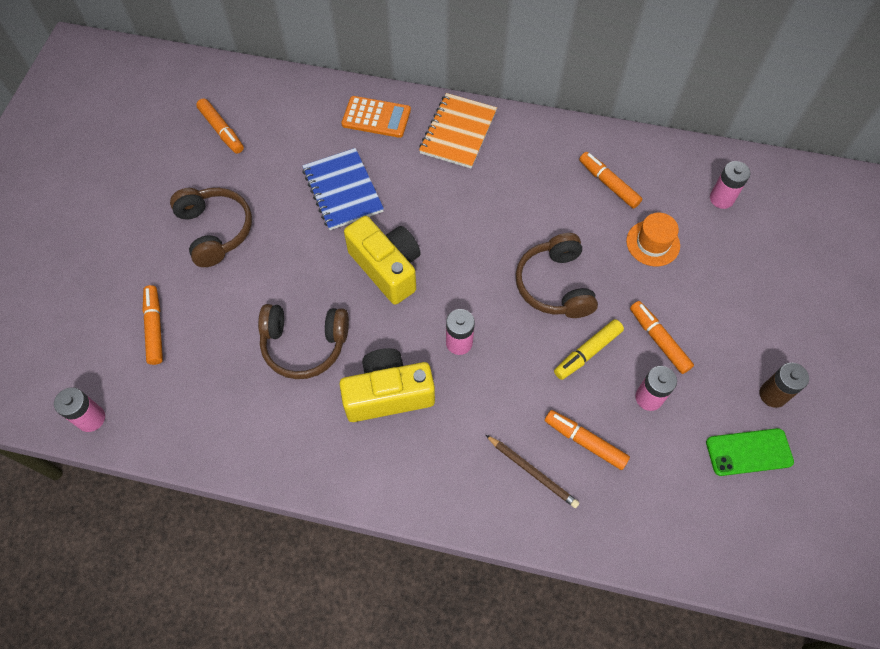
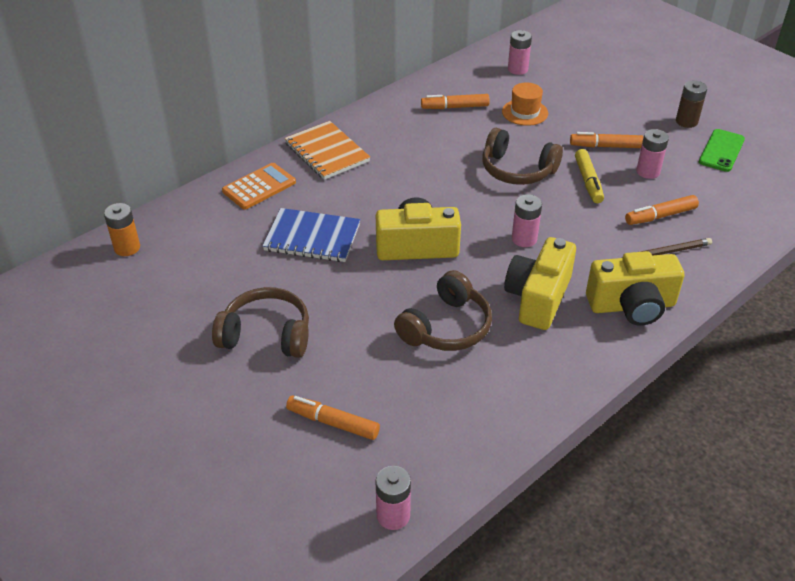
camera: 55 degrees left, 20 degrees down
(221, 130) = (157, 284): orange marker -> none
(245, 87) = (127, 248): none -> orange battery
(432, 476) = (632, 306): none -> yellow camera

